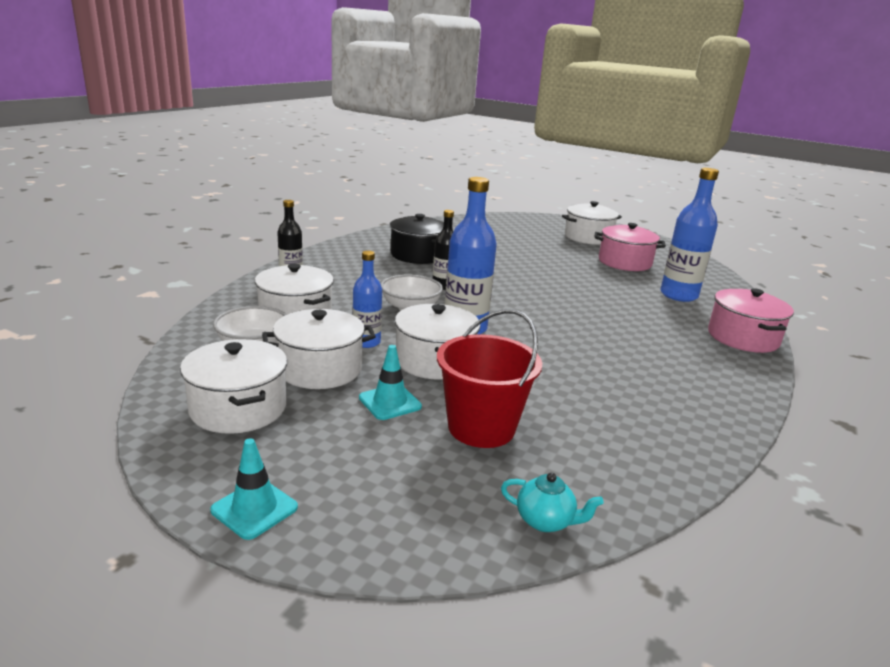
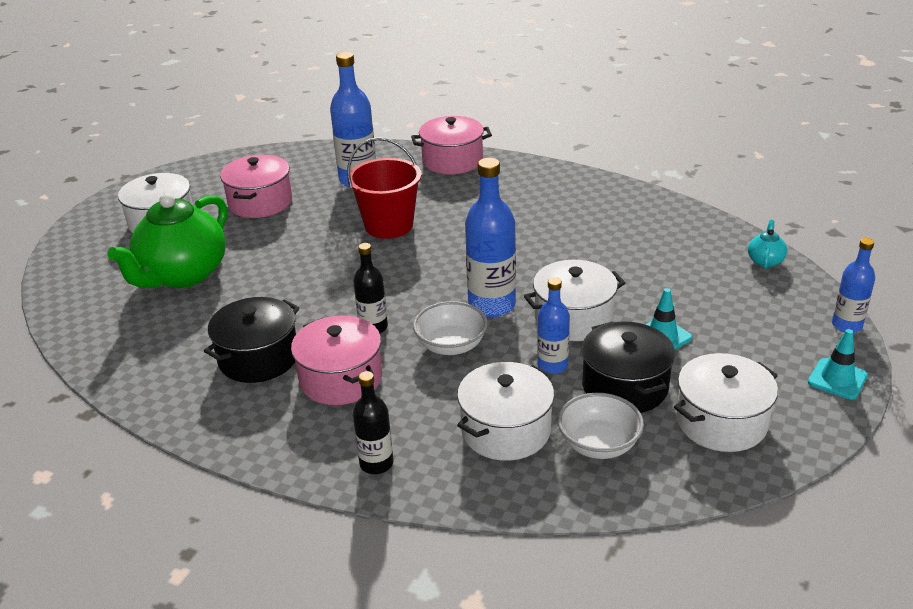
camera: 90 degrees left, 10 degrees up
(320, 369) = (625, 386): white pot -> black pot
(363, 558) = (846, 325): none -> blue bottle
(385, 273) = (341, 379): none -> pink pot
(481, 428) = (674, 288): red bucket -> red bucket (389, 225)
(519, 241) = (183, 275): none -> green teapot

